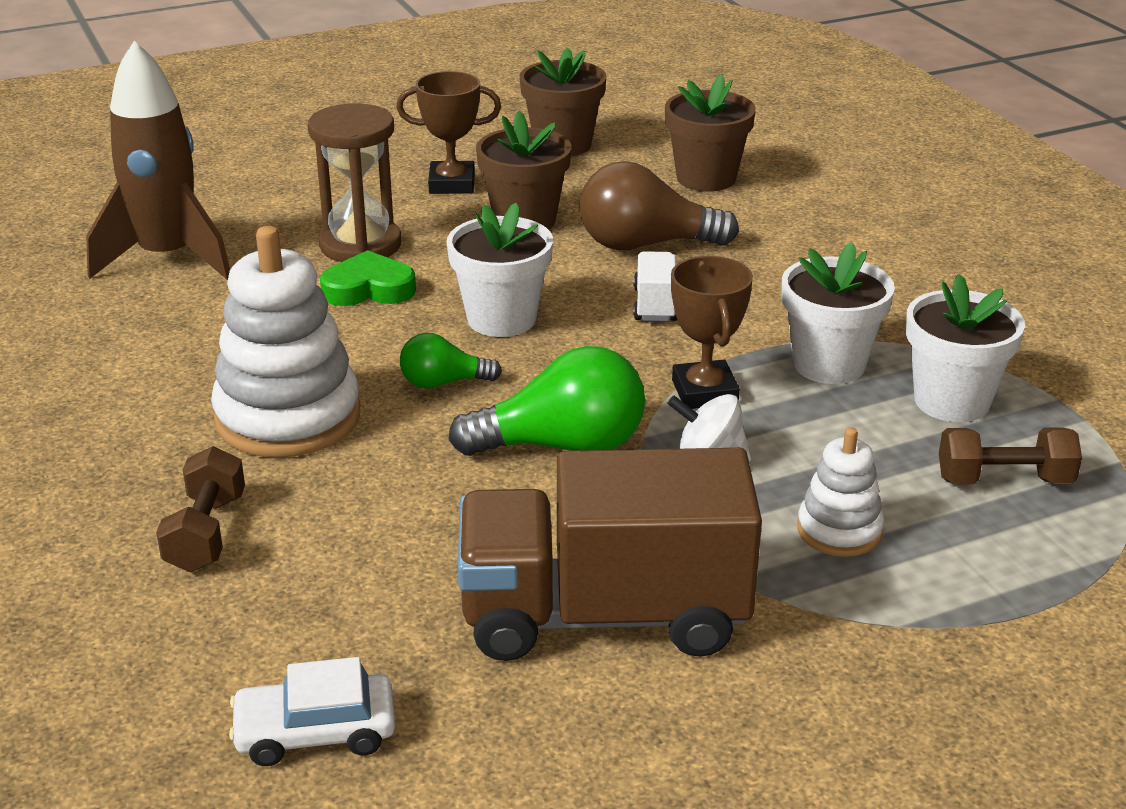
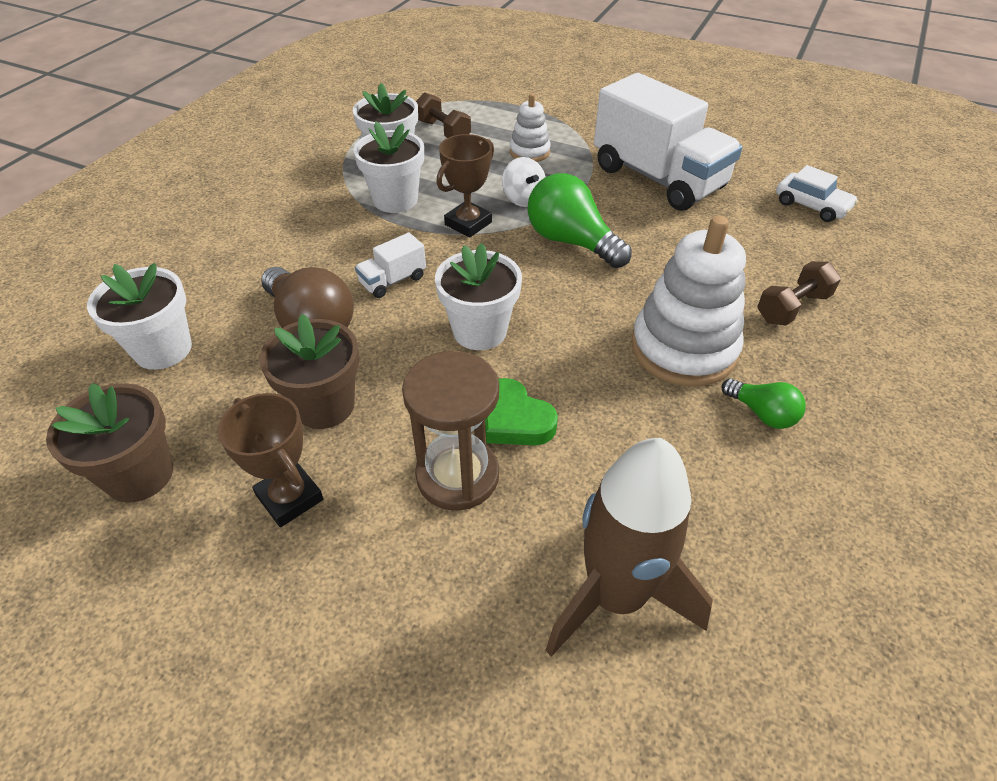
camera: 130 degrees left, 15 degrees up
(443, 383) = (573, 312): green light bulb -> green light bulb (762, 413)
(604, 616) = (658, 178): brown truck -> white truck
(706, 178) = (163, 349): brown flower pot -> white flower pot

